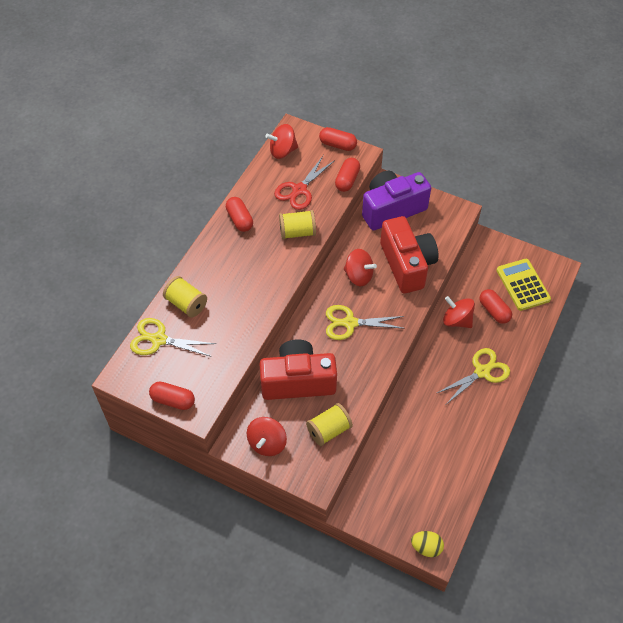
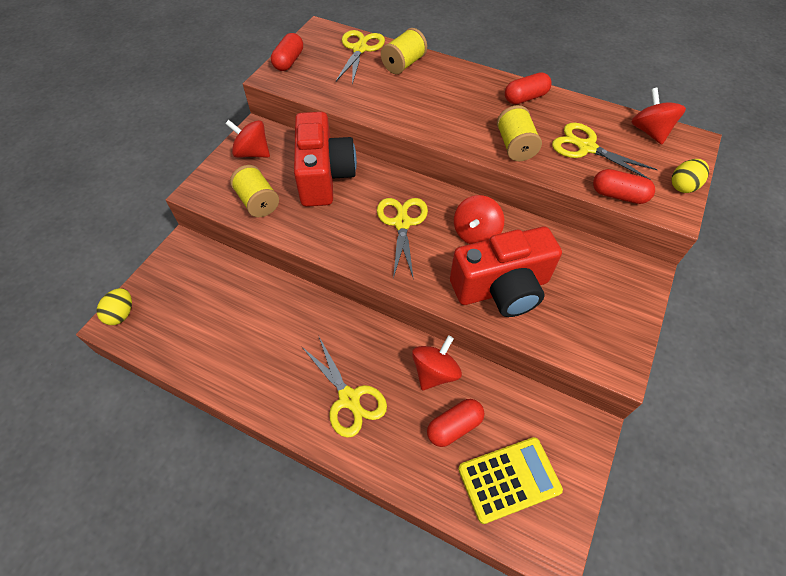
camera: 90 degrees right, 0 degrees up
(299, 190) = (586, 148): red scissors -> yellow scissors
(337, 145) = (683, 186): red capsule -> yellow egg
(392, 209) = (600, 274): purple camera -> none

